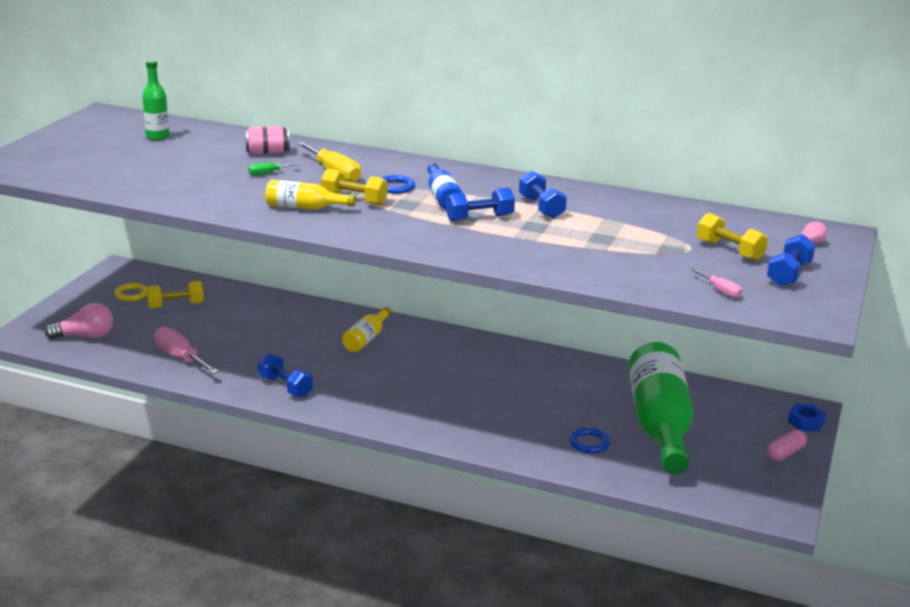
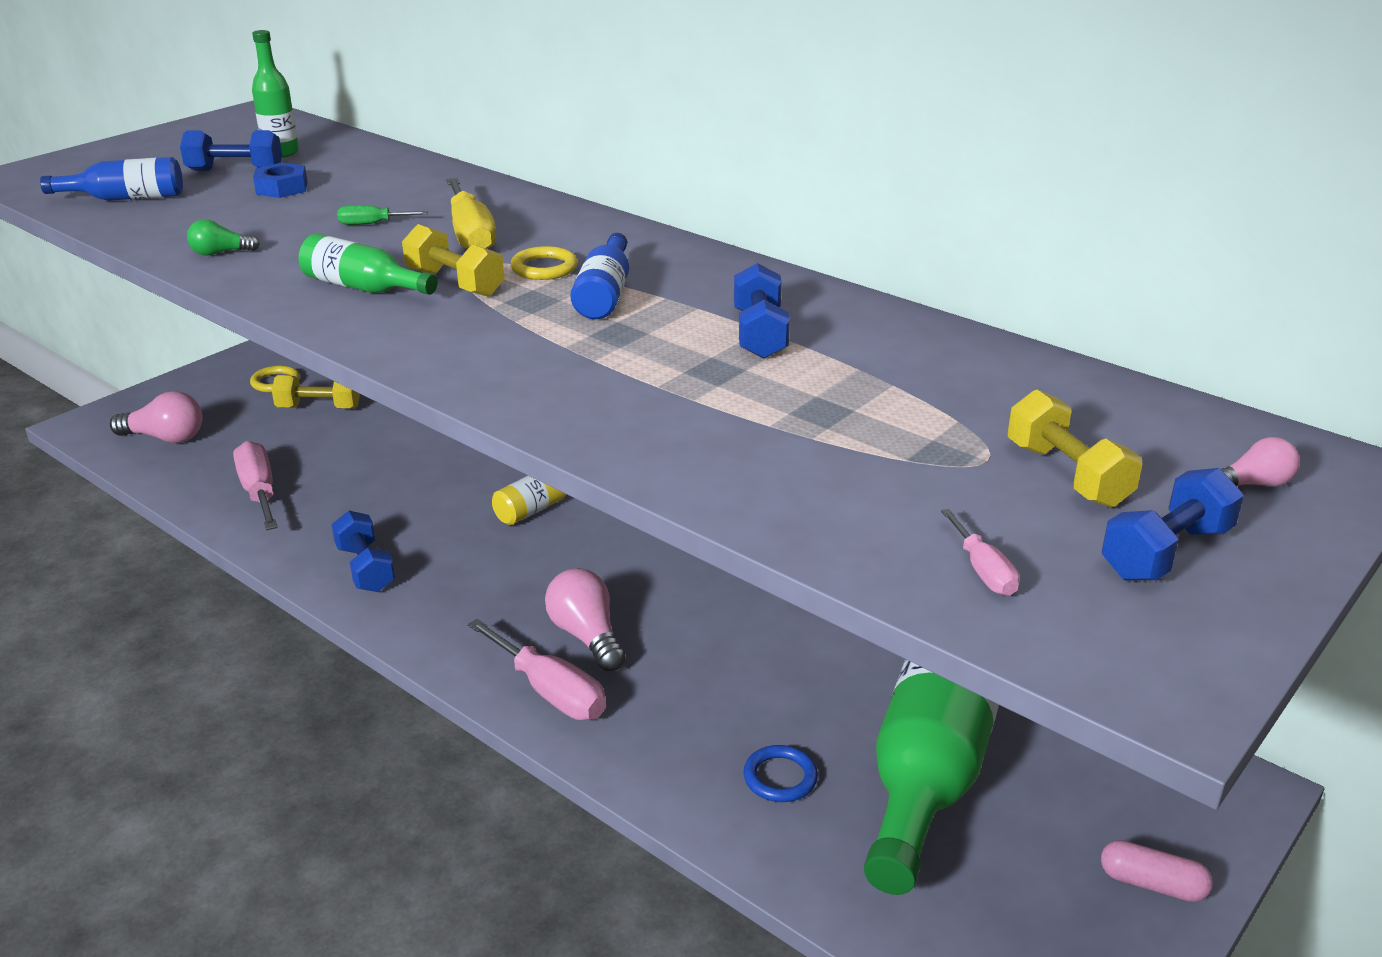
camera: 20 degrees right, 5 degrees up
(91, 173) = (126, 198): none -> blue bottle
(196, 198) = (220, 253): none -> green light bulb
(268, 152) = (408, 190): pink can -> none
(304, 208) = (363, 287): yellow bottle -> green bottle
(395, 187) = (544, 268): blue ring -> yellow ring
(442, 427) = (550, 692): none -> pink screwdriver
(443, 399) = (587, 636): none -> pink light bulb
(479, 218) = (631, 341): blue dumbbell -> blue dumbbell (235, 170)
(785, 453) = (1152, 884): pink capsule -> pink capsule turned 45 degrees clockwise
(805, 422) = (1227, 818): blue nut -> blue nut (282, 188)

